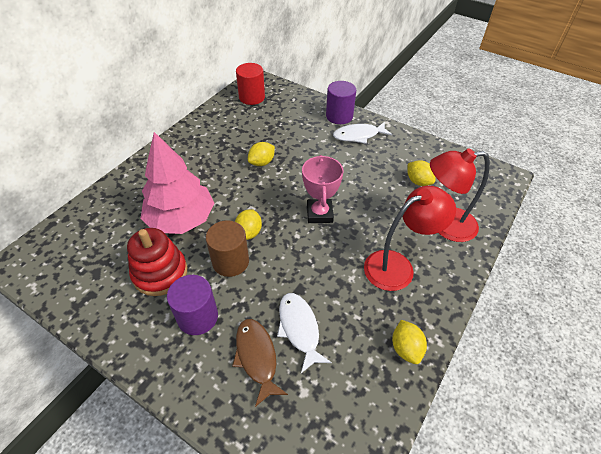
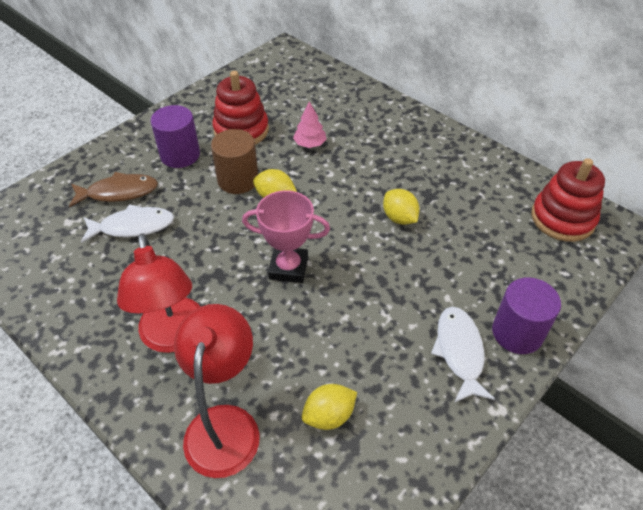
camera: 100 degrees right, 0 degrees up
(181, 219) = (310, 144): pink tree -> pink tree, size x0.41
(252, 97) = (562, 218): red cylinder -> red stacking toy
(406, 348) = (65, 315): yellow lemon -> none

